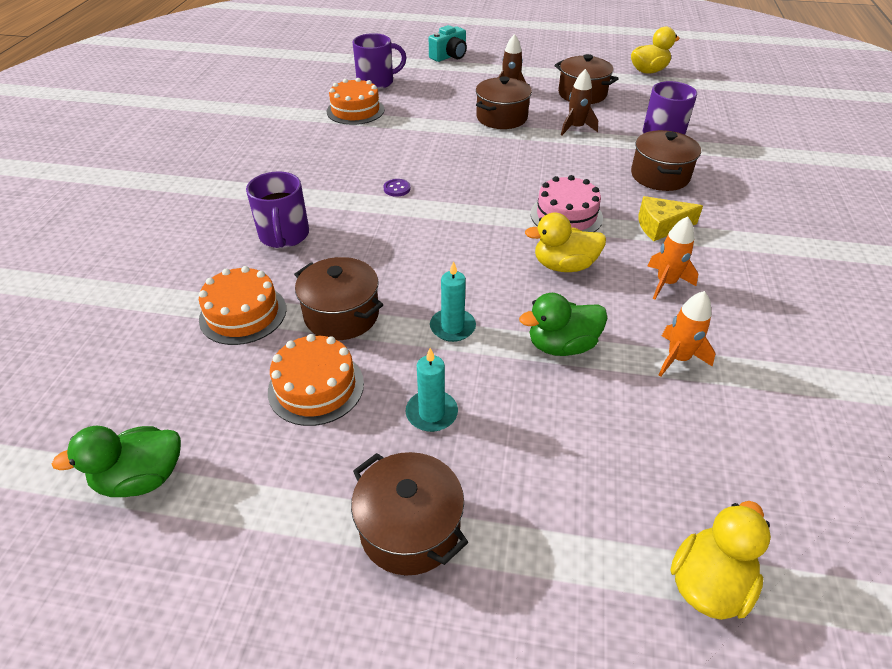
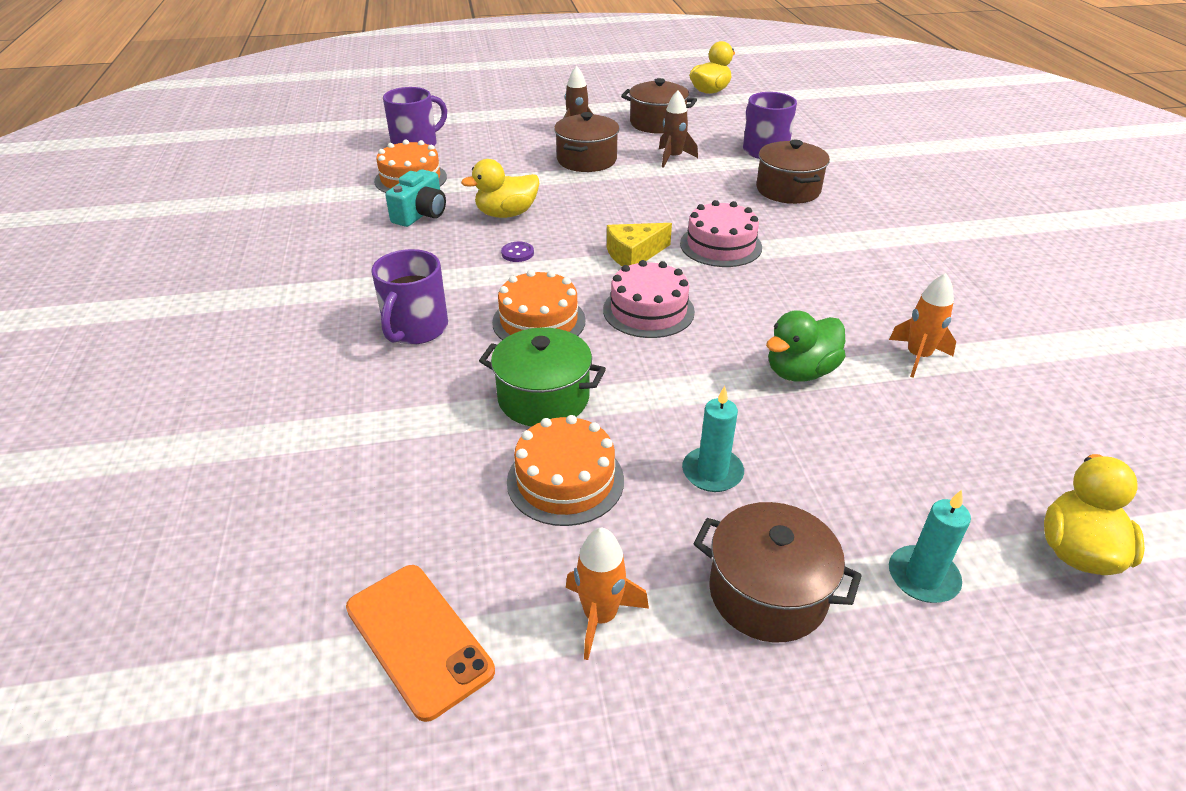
camera: 20 degrees left, 5 degrees down
(142, 478) = (418, 639): green duck -> orange phone
(243, 314) = (422, 425): orange cake -> orange cake (539, 321)
(284, 236) = (415, 329): purple mug -> purple mug turned 45 degrees clockwise
(342, 315) = (543, 398): brown pot -> green pot
(449, 56) = (484, 105): turquoise camera -> turquoise camera (421, 214)
(452, 327) = (676, 381): turquoise candle -> turquoise candle (923, 577)
(469, 260) = (648, 310): none -> pink cake
(564, 266) = (751, 294): yellow duck -> yellow duck (506, 214)
(661, 226) = (820, 237): yellow cheese -> yellow cheese (634, 254)
(666, 283) = (860, 289): orange rocket -> orange rocket (600, 616)

